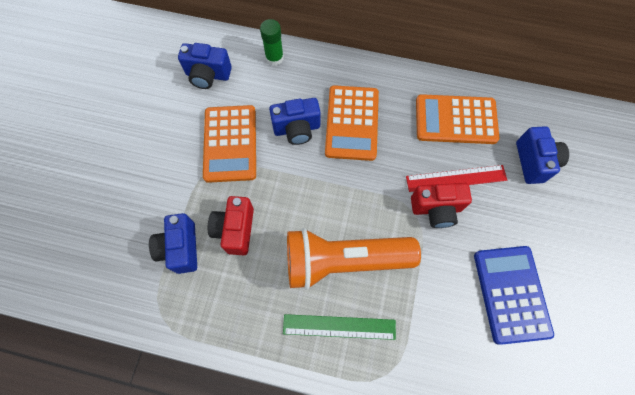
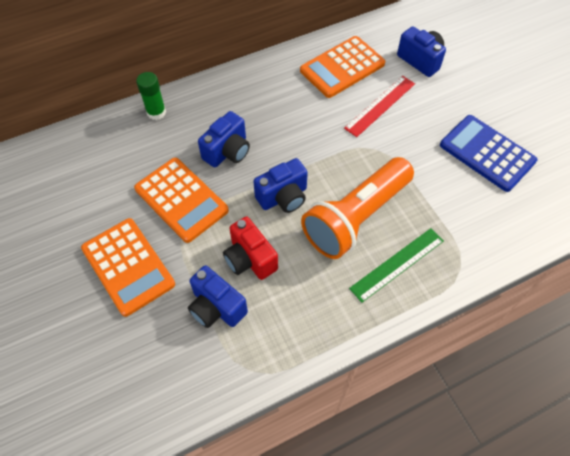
camera: 40 degrees left, 10 degrees down
(208, 75) = (108, 162): blue camera -> blue camera (283, 197)
(352, 123) = (267, 119): orange calculator -> orange calculator (128, 266)
(436, 209) = (386, 135): red camera -> none

